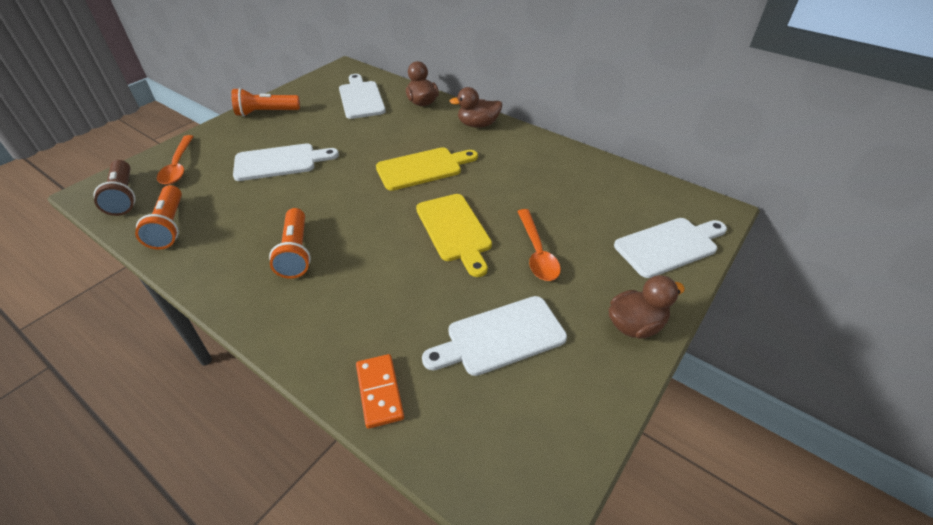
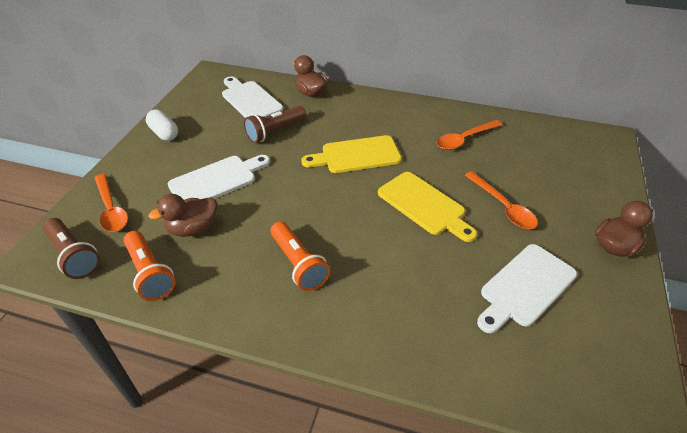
camera: 20 degrees left, 0 degrees up
(266, 112) = (164, 133): orange flashlight -> white capsule
(362, 131) = (275, 132): none -> brown flashlight
(379, 392) = (464, 366): orange domino -> none
(423, 168) = (356, 155): yellow cutting board -> yellow cutting board turned 150 degrees counterclockwise
(478, 125) = (375, 104): brown duck -> brown duck (193, 228)
(545, 177) = (464, 139): none -> orange spoon
(669, 246) = (595, 175): white cutting board -> none

